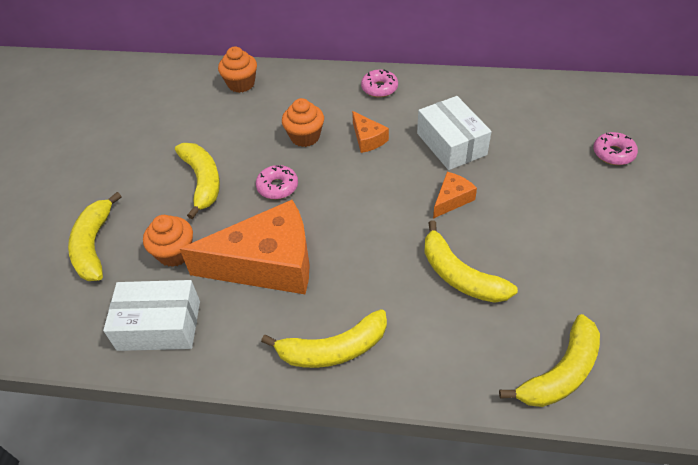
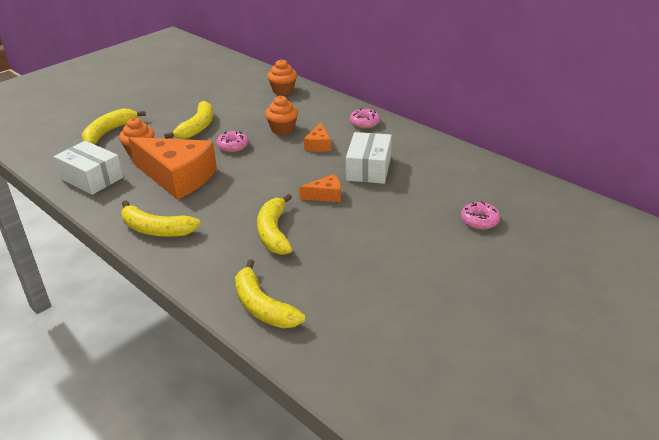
camera: 35 degrees right, 15 degrees down
(560, 373) = (263, 307): yellow banana -> yellow banana turned 60 degrees clockwise

